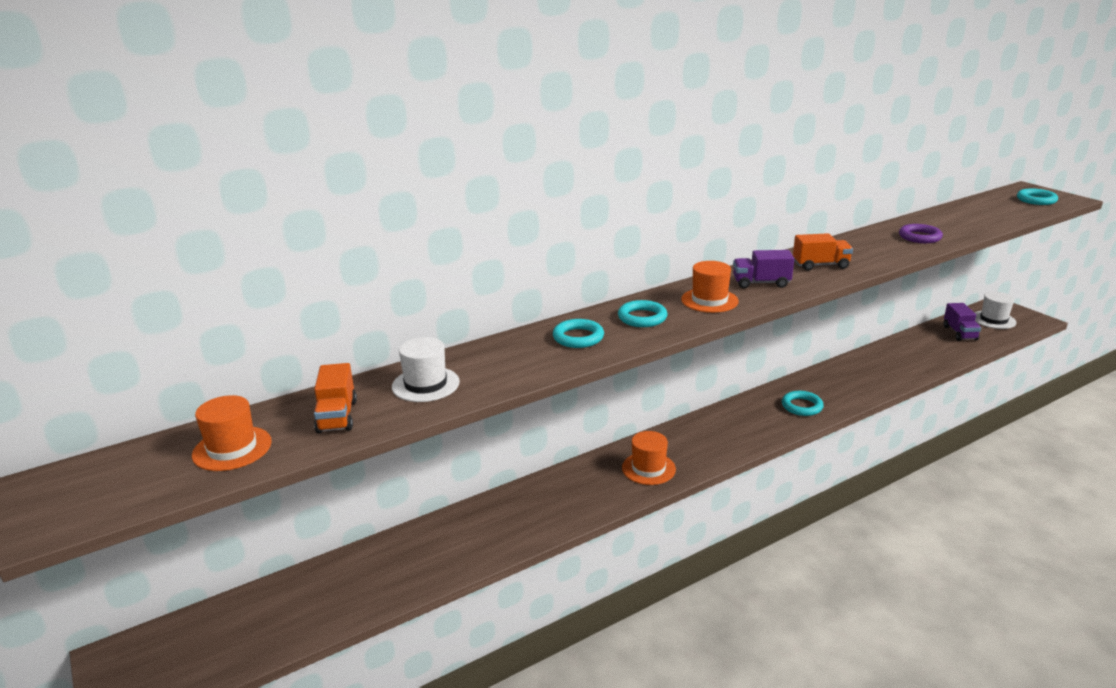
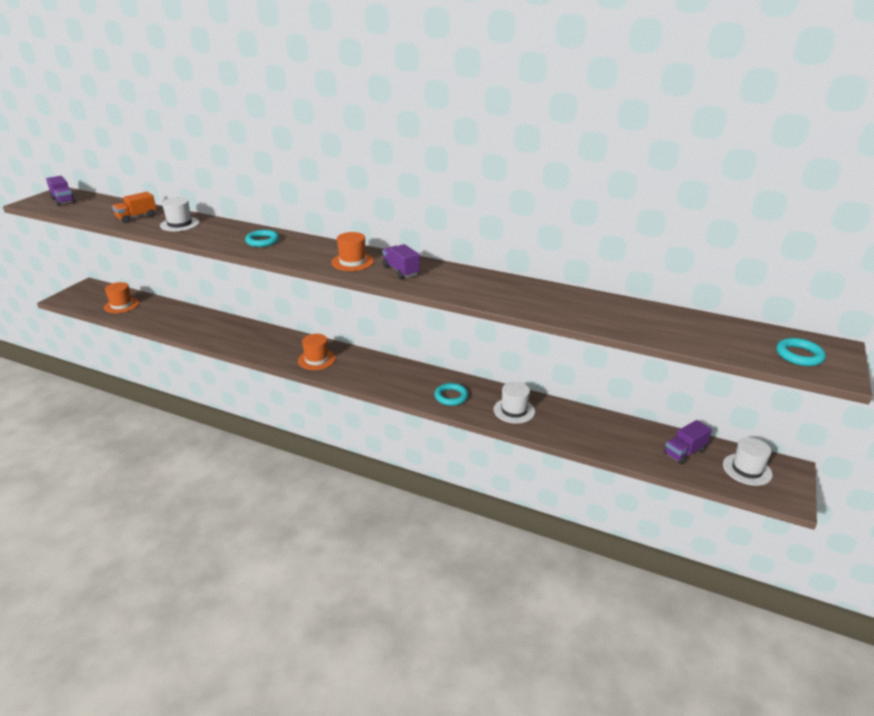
camera: 55 degrees right, 5 degrees up
(108, 483) = (63, 200): none -> purple truck
(232, 448) = (98, 209): orange hat -> orange hat (121, 305)
(642, 318) = (305, 250): turquoise ring -> none
(820, 265) = (461, 284): orange truck -> none
(850, 382) = (514, 410): none -> white hat
(919, 237) = (582, 311): purple ring -> none

